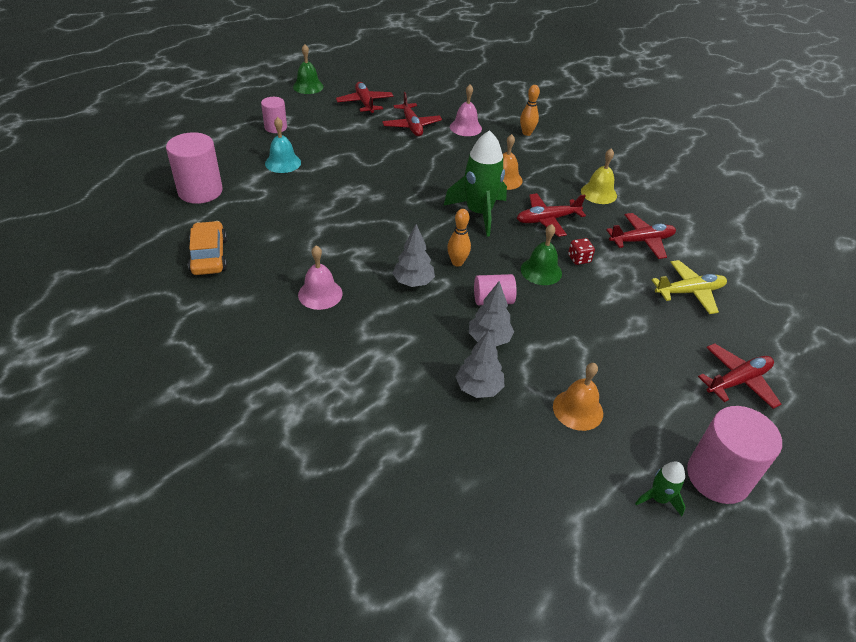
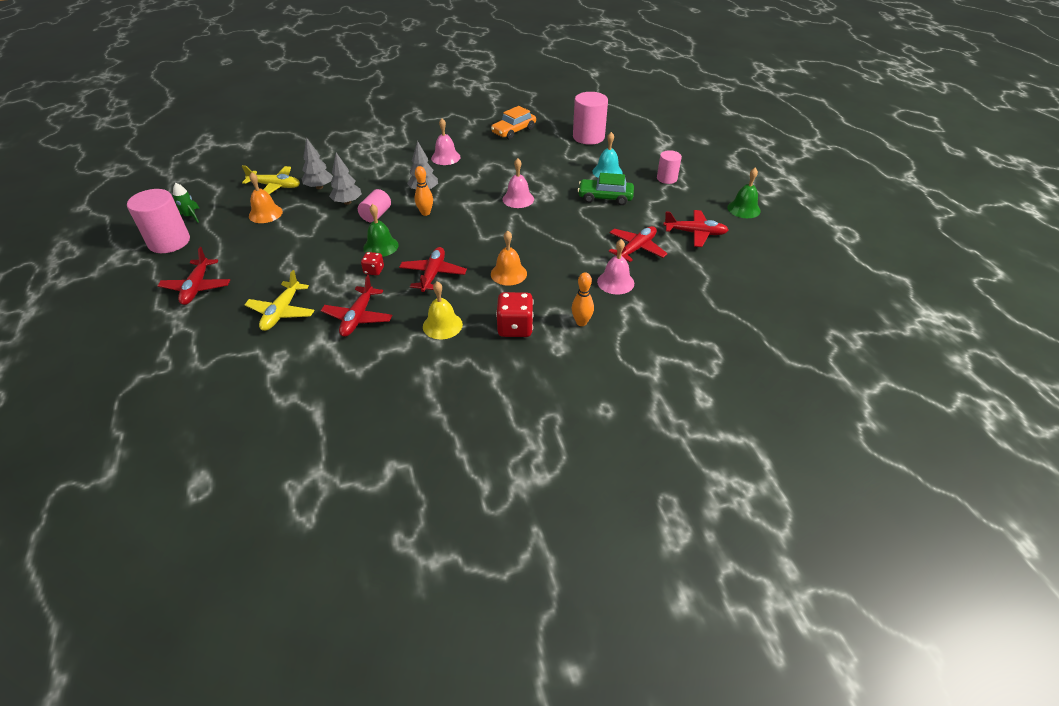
camera: 120 degrees right, 0 degrees up
(209, 256) = (514, 131): orange car -> orange car turned 120 degrees clockwise
(337, 155) = (605, 197): none -> green car
(379, 206) = (518, 199): none -> pink bell
(411, 126) = (636, 249): red plane -> red plane turned 120 degrees clockwise
(479, 213) = (472, 242): green rocket -> none
(514, 443) = (275, 186): none -> yellow plane
(563, 159) = (515, 328): none -> red dice

